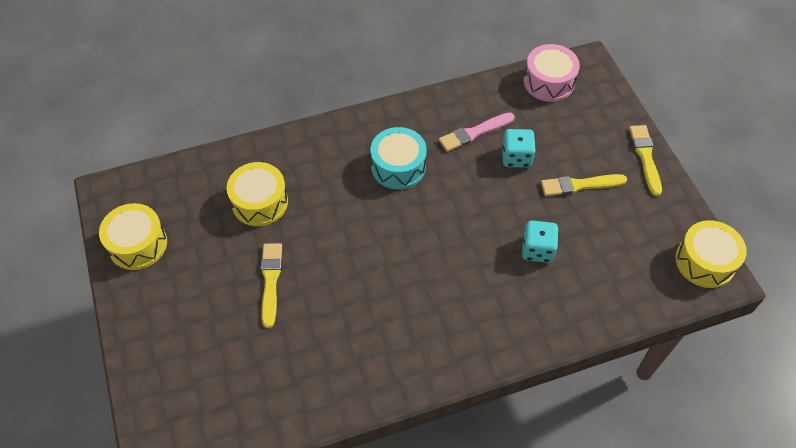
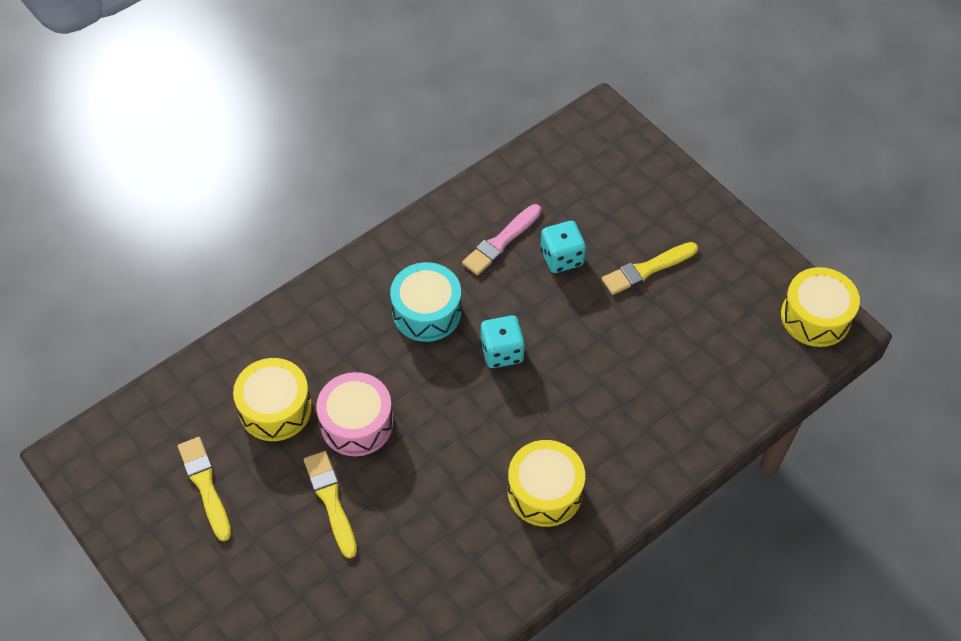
camera: 20 degrees left, 0 degrees up
(138, 244) = (144, 510): yellow drum -> yellow drum (545, 491)
(537, 250) = (627, 362): turquoise dice -> turquoise dice (502, 352)
(548, 82) = (564, 152): pink drum -> pink drum (356, 423)
(645, 157) = (708, 213): yellow brush -> yellow brush (205, 485)

